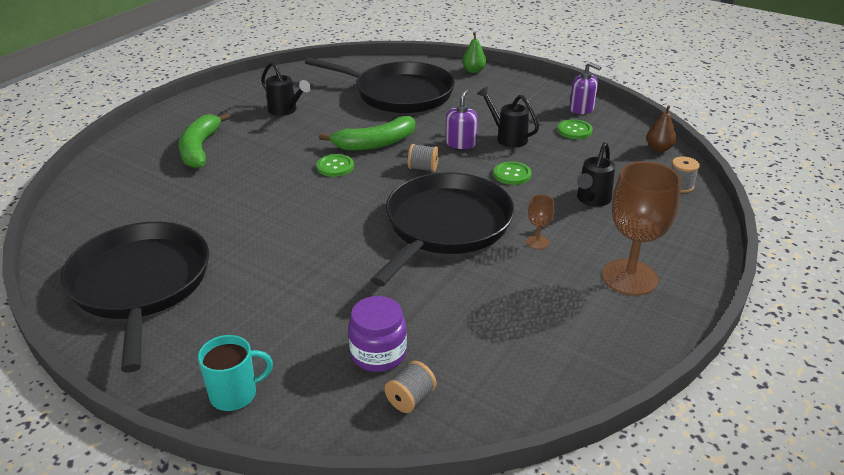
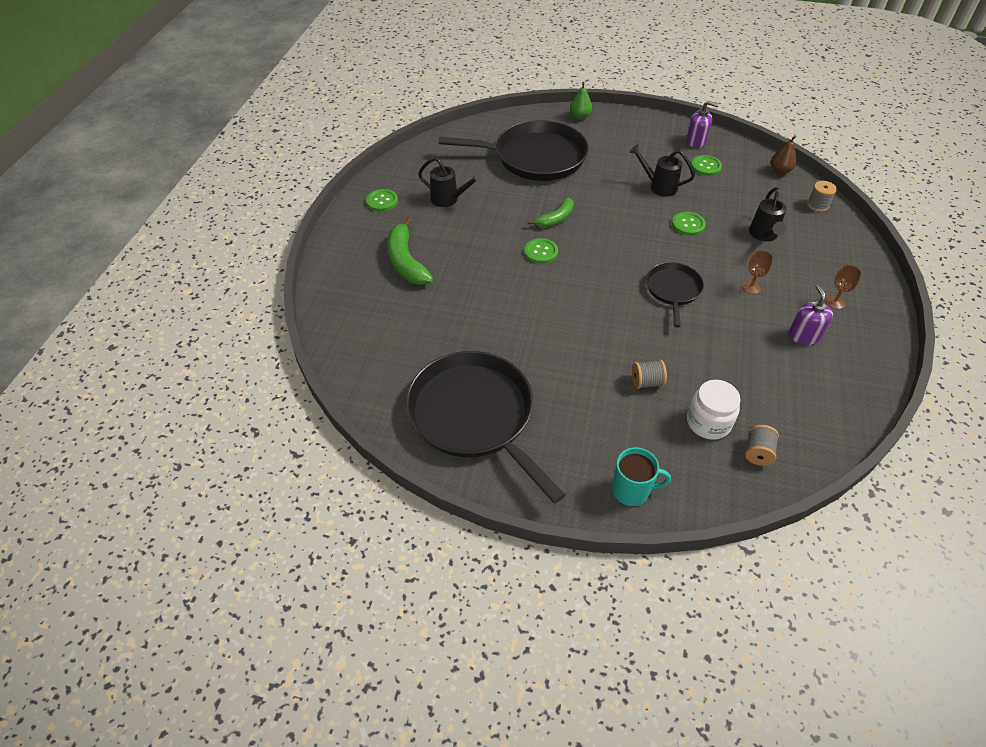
camera: 20 degrees left, 15 degrees up
(223, 101) = (382, 201): none -> green button
(235, 394) = (632, 490): turquoise mug -> turquoise mug turned 45 degrees clockwise
(375, 144) = (555, 219): green banana -> green banana, size x0.63
(378, 354) = (708, 422): purple jar -> white jar
(423, 168) = (614, 236): grey spool -> grey spool (646, 382)
(445, 226) = (673, 290): black pan -> black pan, size x0.52
(461, 143) = (626, 201): purple soap dispenser -> purple soap dispenser (804, 335)
(629, 277) = (835, 302): brown goblet -> brown goblet, size x0.45

